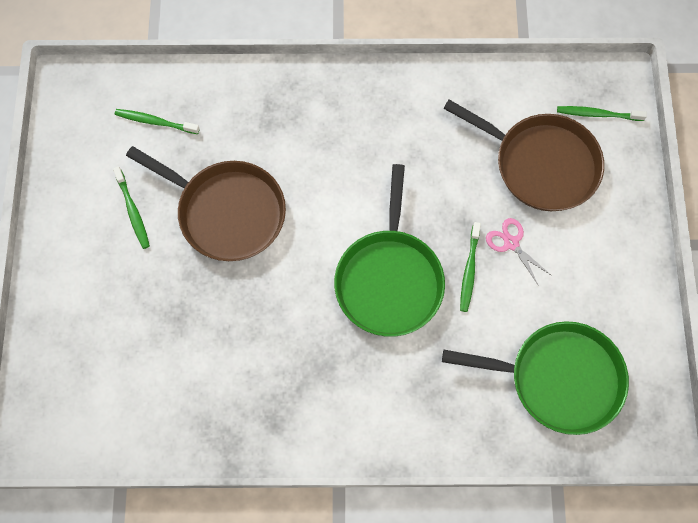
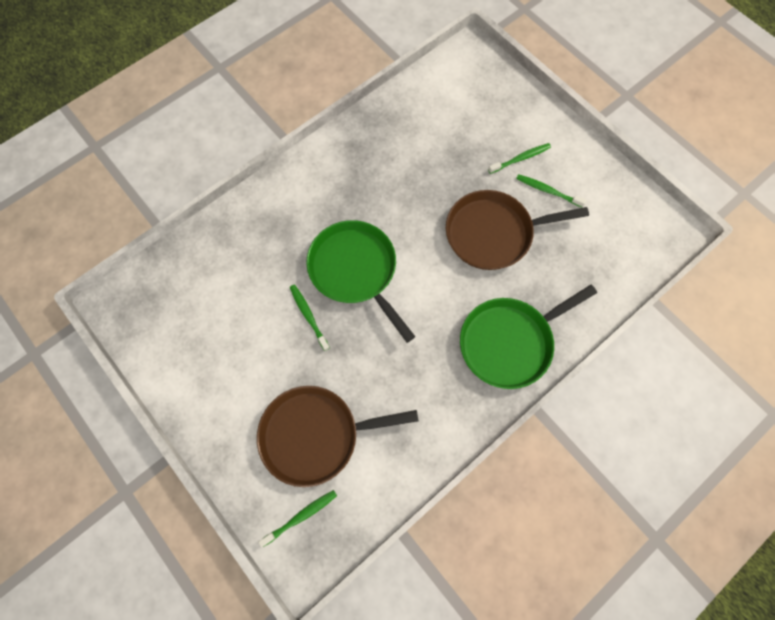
camera: 140 degrees right, 0 degrees up
(155, 122) = (596, 253): green toothbrush -> green toothbrush (520, 159)
(511, 243) = (294, 357): pink scissors -> none
(559, 379) = (200, 291): green pan -> green pan (509, 342)

